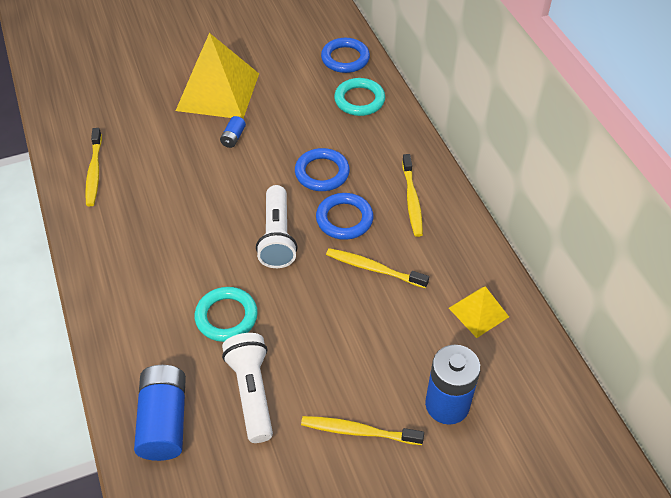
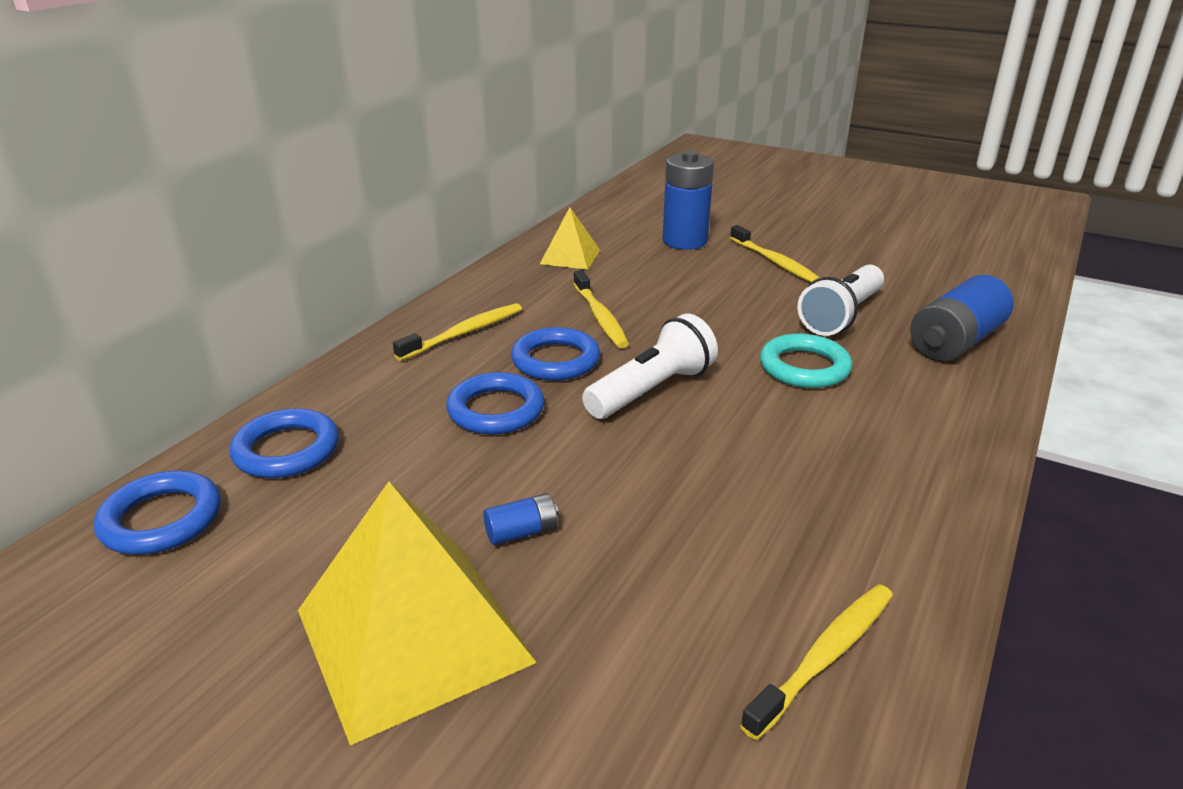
camera: 130 degrees left, 20 degrees down
(359, 100) = (286, 450): turquoise ring -> blue ring

